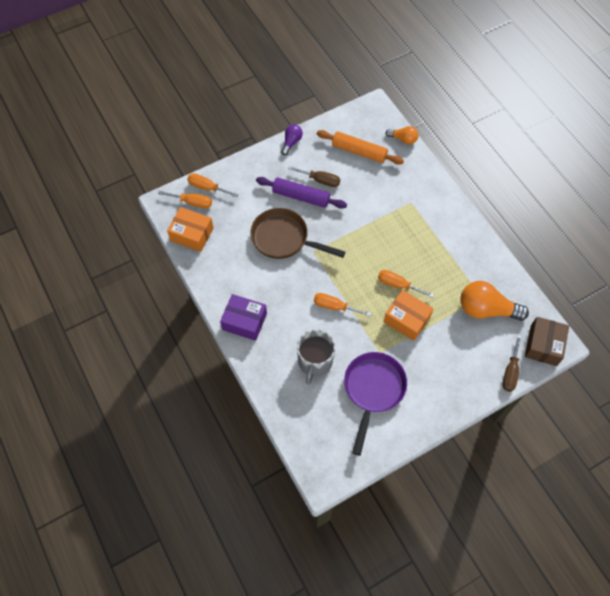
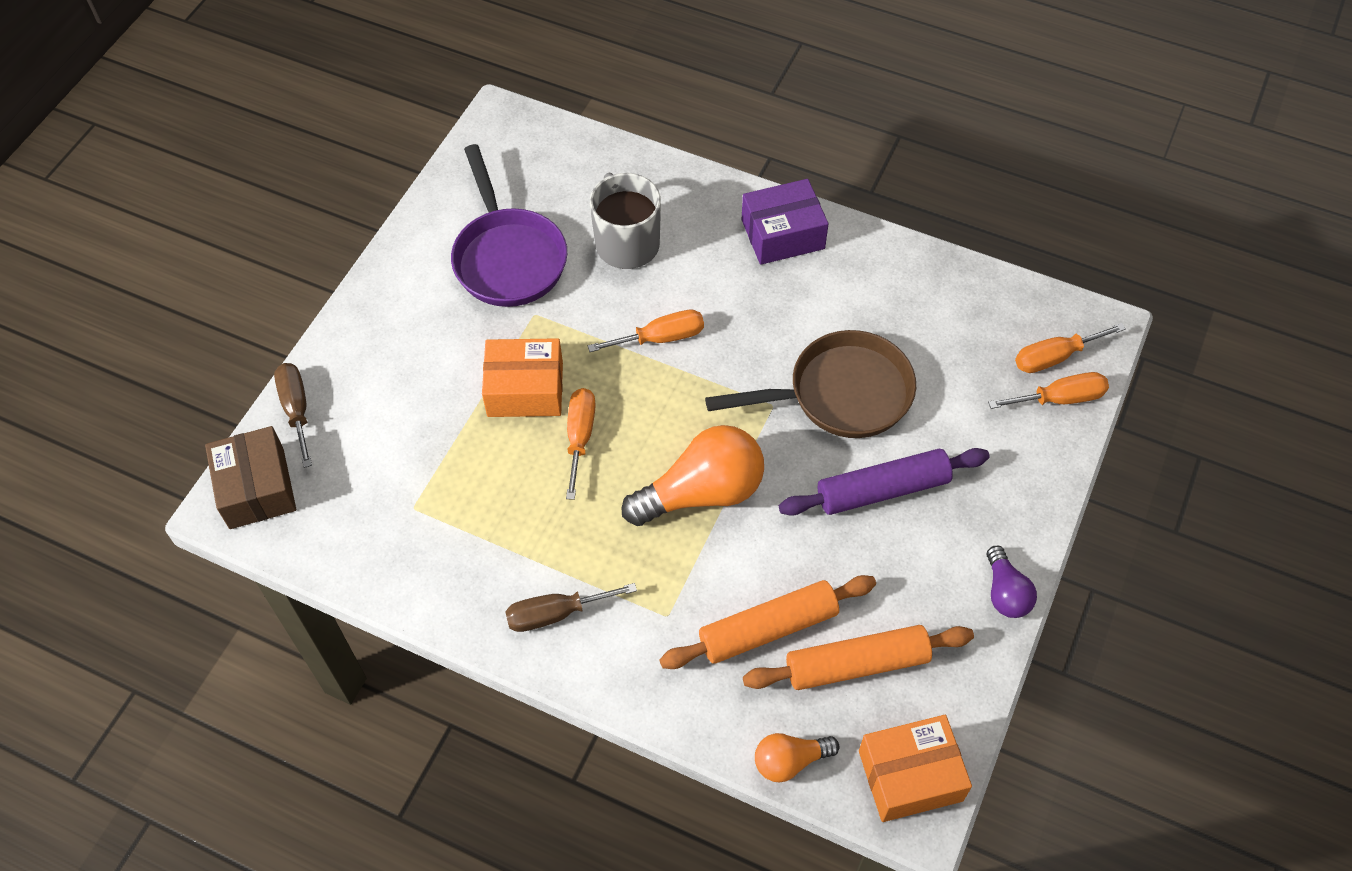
camera: 145 degrees right, 5 degrees down
(192, 234) = (997, 306): orange box -> orange box (910, 775)
(320, 180) = (877, 547): brown screwdriver -> brown screwdriver (556, 614)
(379, 178) = (768, 628): none -> orange rolling pin
(398, 285) = (580, 437): orange screwdriver -> orange screwdriver turned 75 degrees counterclockwise
(486, 309) = (394, 490): orange light bulb -> orange light bulb (702, 492)

